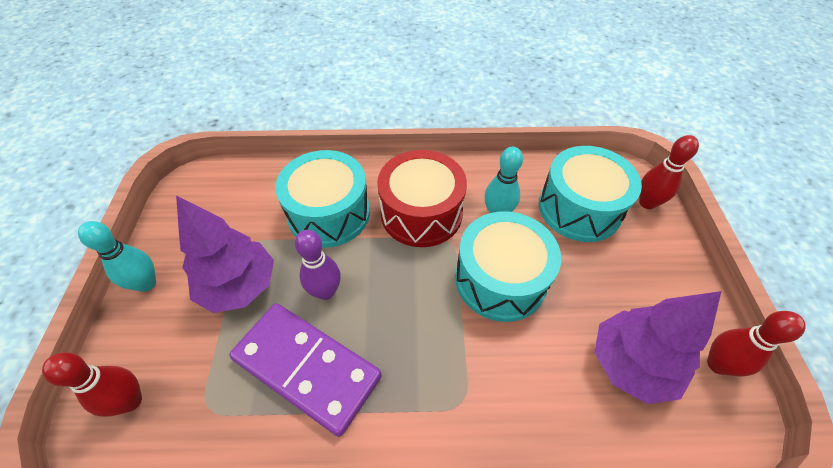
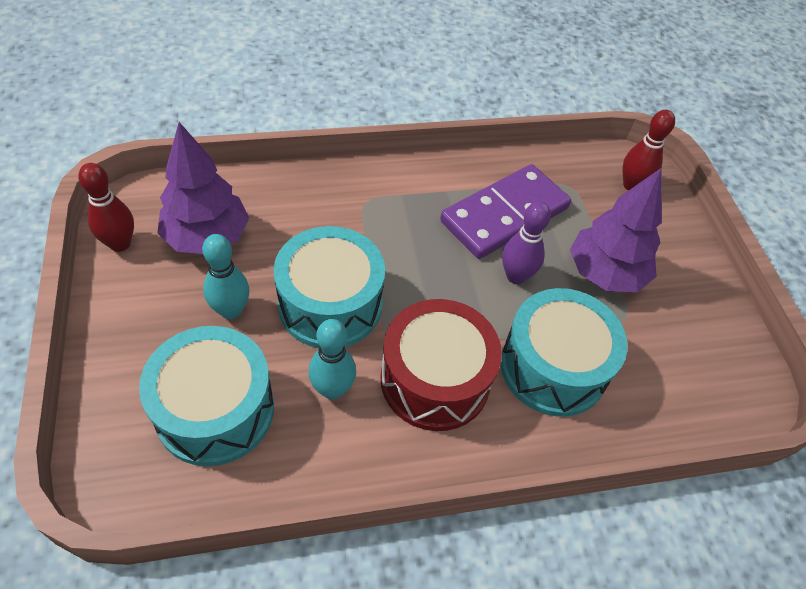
camera: 165 degrees right, 0 degrees up
(146, 283) = (697, 269): turquoise bowling pin -> turquoise bowling pin (231, 310)
(307, 368) = (504, 214): purple domino -> purple domino turned 60 degrees counterclockwise
(647, 203) = (109, 431): red bowling pin -> none

